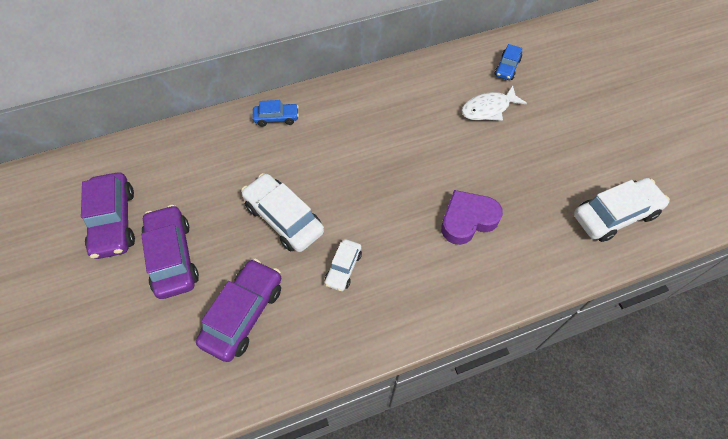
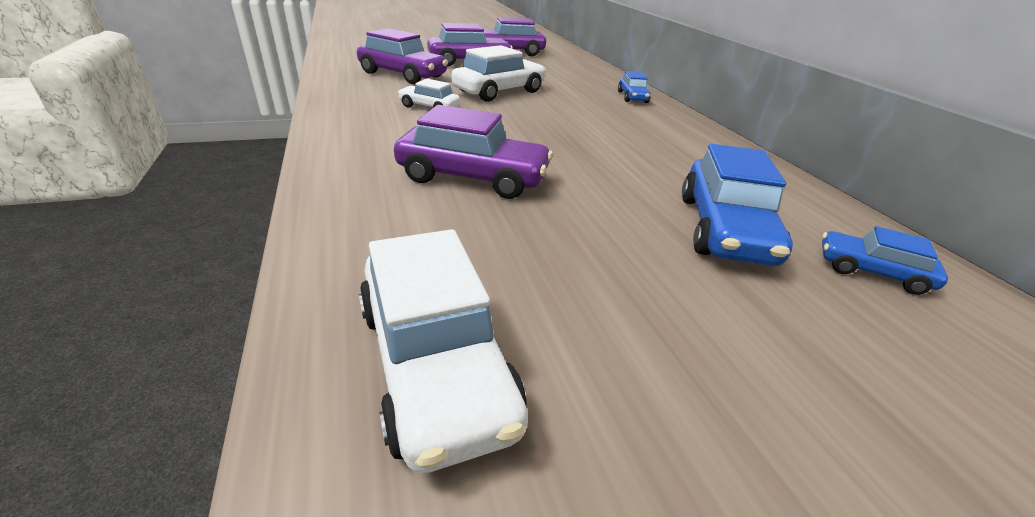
camera: 90 degrees right, 25 degrees down
(467, 220) = (473, 177): purple heart -> purple car
(488, 109) = (724, 229): white fish -> blue car

